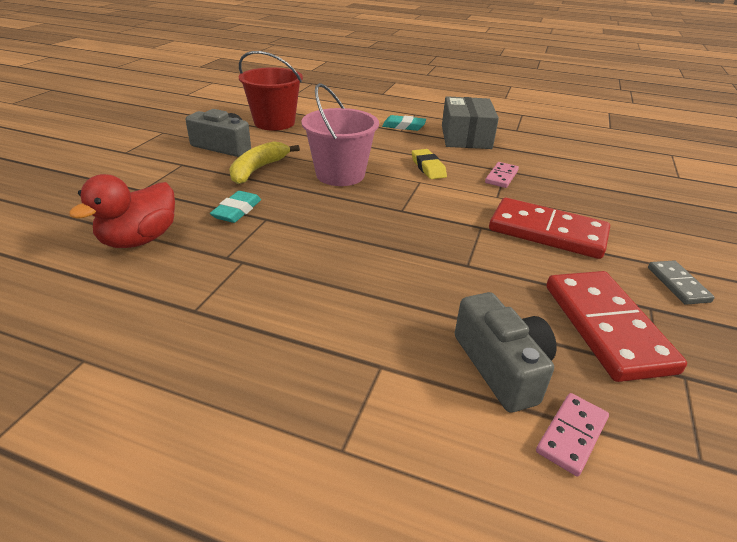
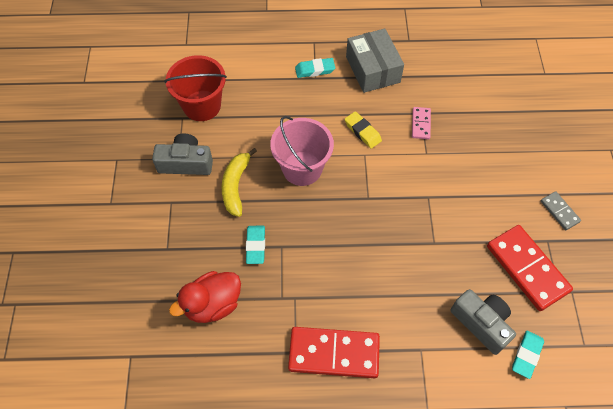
camera: 20 degrees left, 25 degrees up
(140, 239) = (212, 304): red duck -> red duck turned 45 degrees clockwise
(547, 232) = (472, 186): red domino -> red domino (334, 353)
(571, 435) = (526, 355): pink domino -> turquoise eraser

